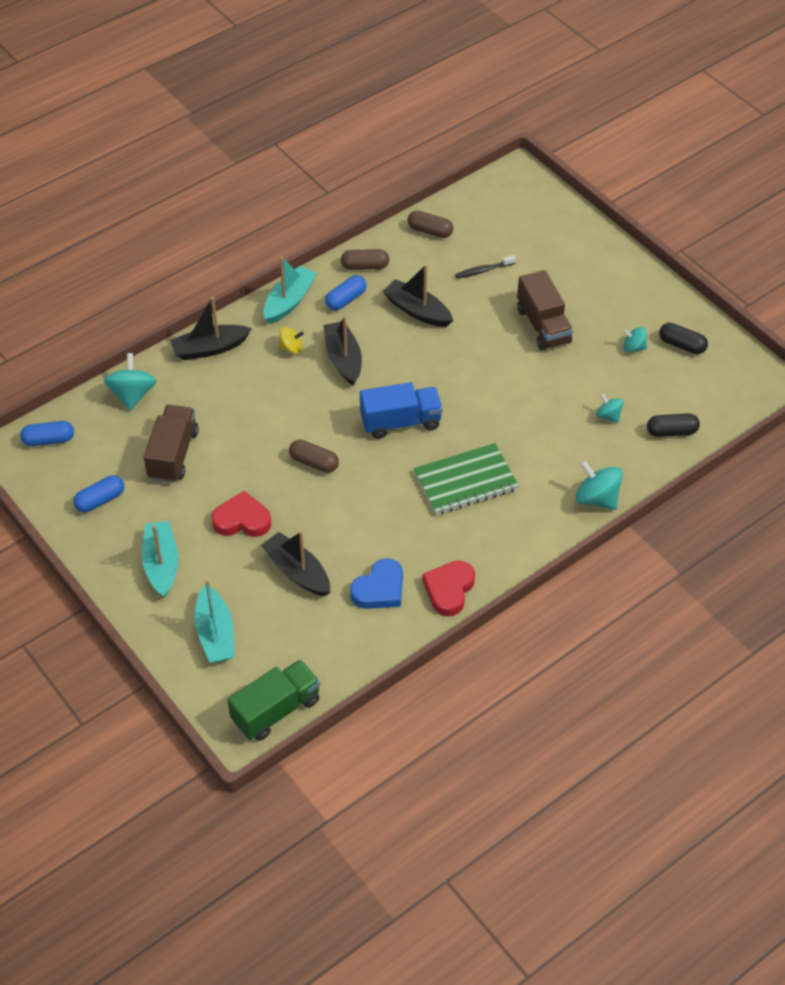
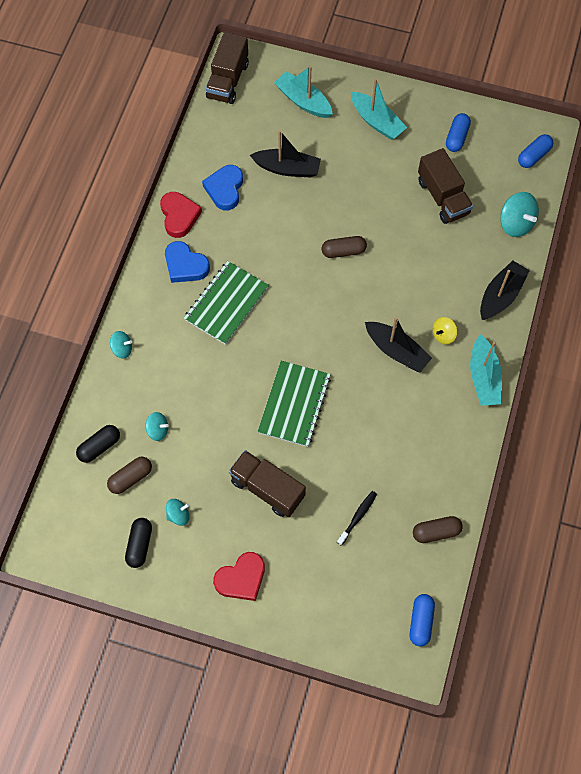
camera: 145 degrees right, 15 degrees up
(242, 520) = (354, 181): red heart -> red heart (241, 578)
(276, 710) = (228, 80): green truck -> brown truck
(346, 299) = (442, 409): blue capsule -> blue capsule (420, 621)
(365, 266) = (456, 454): brown capsule -> brown capsule (131, 478)
(400, 422) = (310, 323): blue truck -> none
(417, 311) = (378, 435): black boat -> none
(470, 369) = (294, 404): none -> green notebook
(479, 538) = (185, 265): none -> blue heart
(596, 498) = (122, 349): turquoise spinning top -> turquoise spinning top, size x0.59
(681, 345) = (139, 545): black capsule -> black capsule turned 75 degrees counterclockwise

